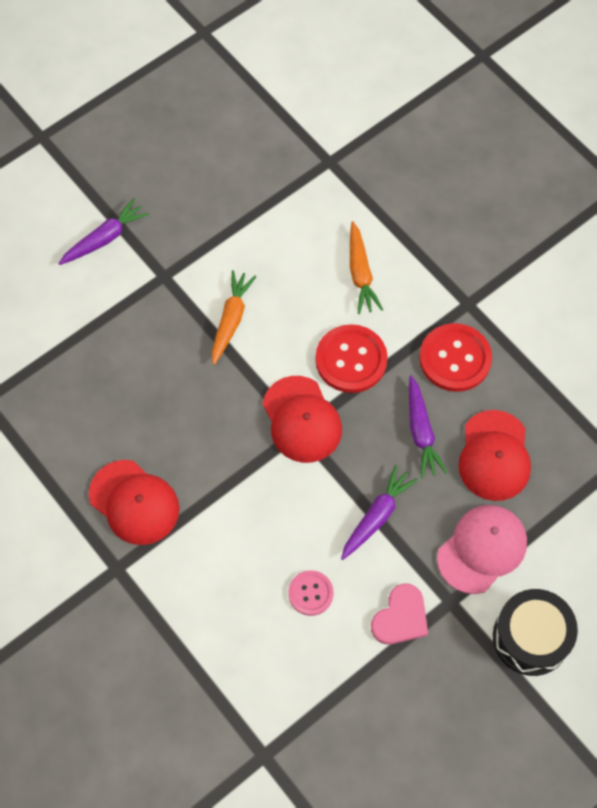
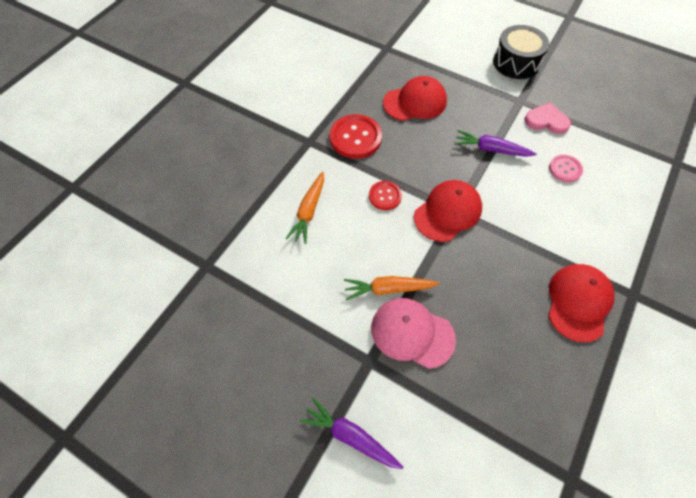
camera: 110 degrees left, 5 degrees down
(351, 360) = (385, 196): red button -> red button, size x0.59
(360, 273) = (309, 211): orange carrot -> orange carrot turned 135 degrees clockwise
(421, 431) = (419, 142): purple carrot -> none
(482, 549) = (479, 94): pink cap -> pink cap (412, 333)

